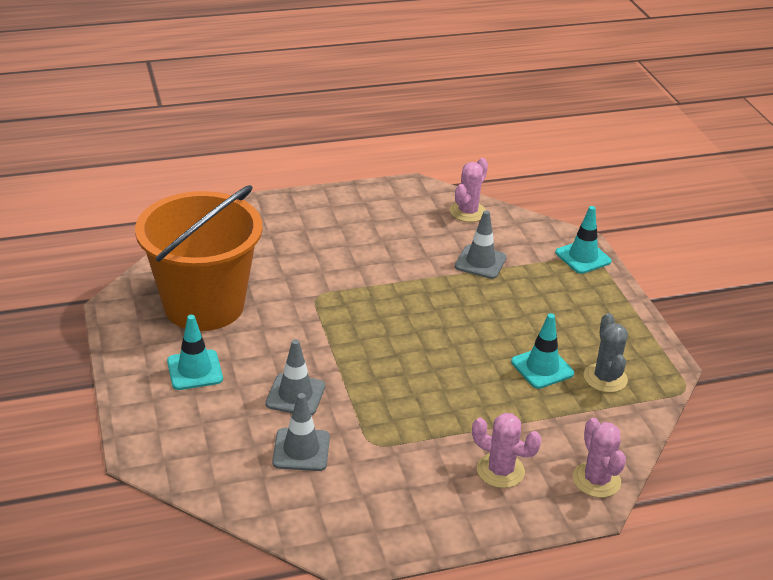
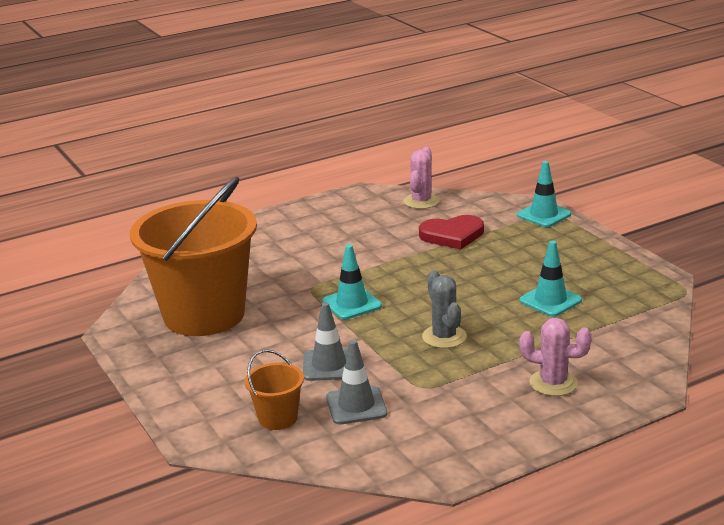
camera: 10 degrees left, 10 degrees down
(195, 370) = (220, 366): turquoise traffic cone -> turquoise traffic cone (352, 304)
(223, 446) = (277, 418): none -> orange bucket
(480, 262) = (452, 235): grey traffic cone -> red heart
(596, 480) = (644, 372): pink cactus -> none
(605, 378) = (611, 297): grey cactus -> grey cactus (444, 337)

